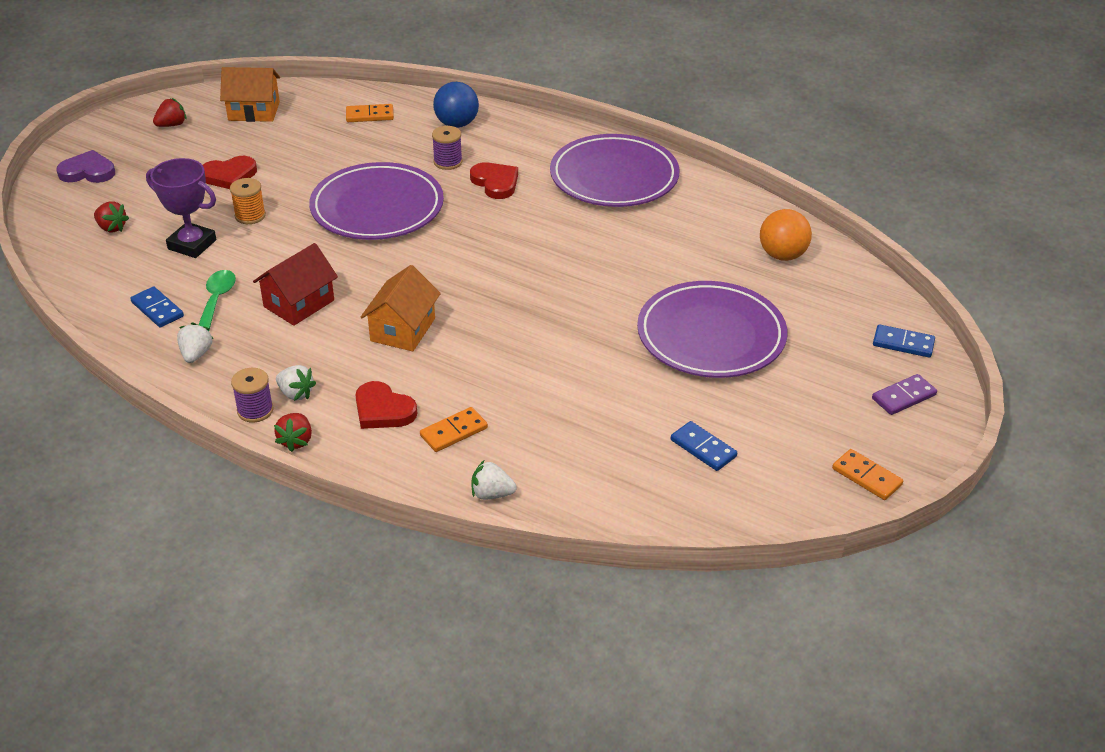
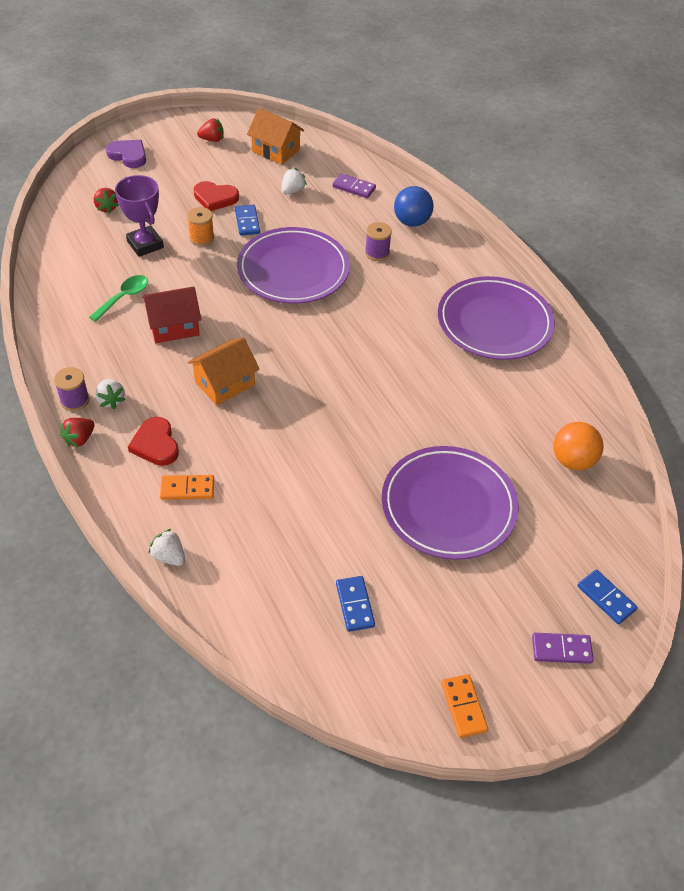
camera: 30 degrees right, 10 degrees up
(157, 309) = (81, 287): blue domino -> blue domino (247, 222)
(196, 354) = (75, 335): white strawberry -> white strawberry (292, 191)
(369, 115) = (354, 187): orange domino -> purple domino
(495, 183) = (397, 287): red heart -> none

